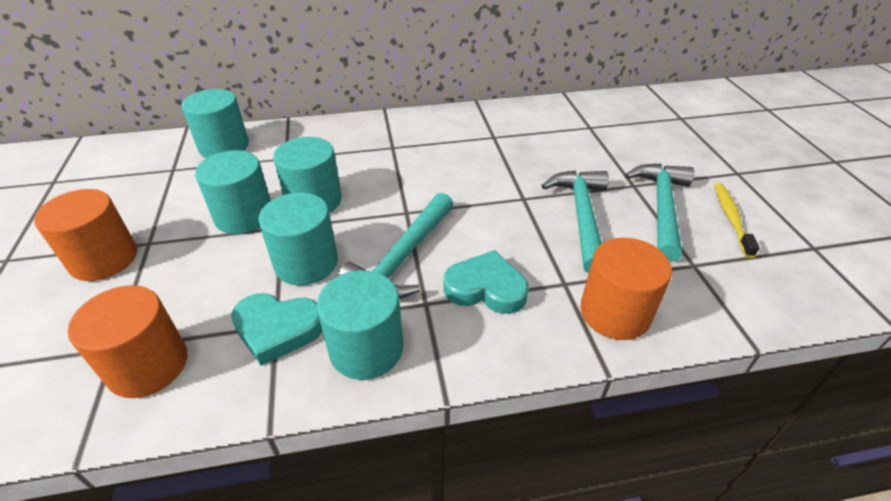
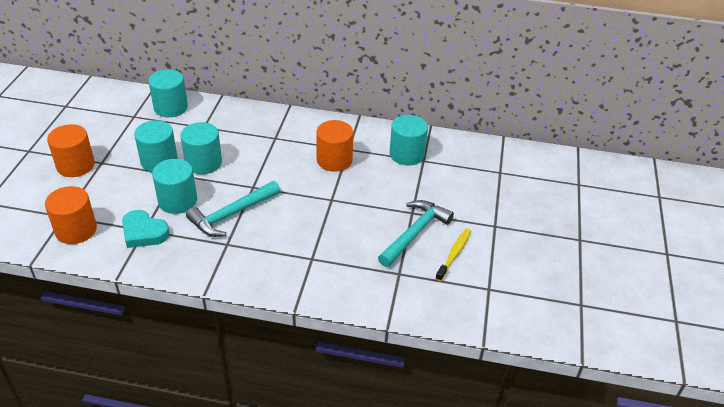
camera: 20 degrees right, 0 degrees up
(366, 349) = (181, 257): turquoise cylinder -> turquoise cylinder (407, 154)
(486, 288) = (265, 246): turquoise heart -> none
(581, 217) = (357, 223): turquoise hammer -> none
(615, 313) = (325, 283): orange cylinder -> orange cylinder (334, 160)

